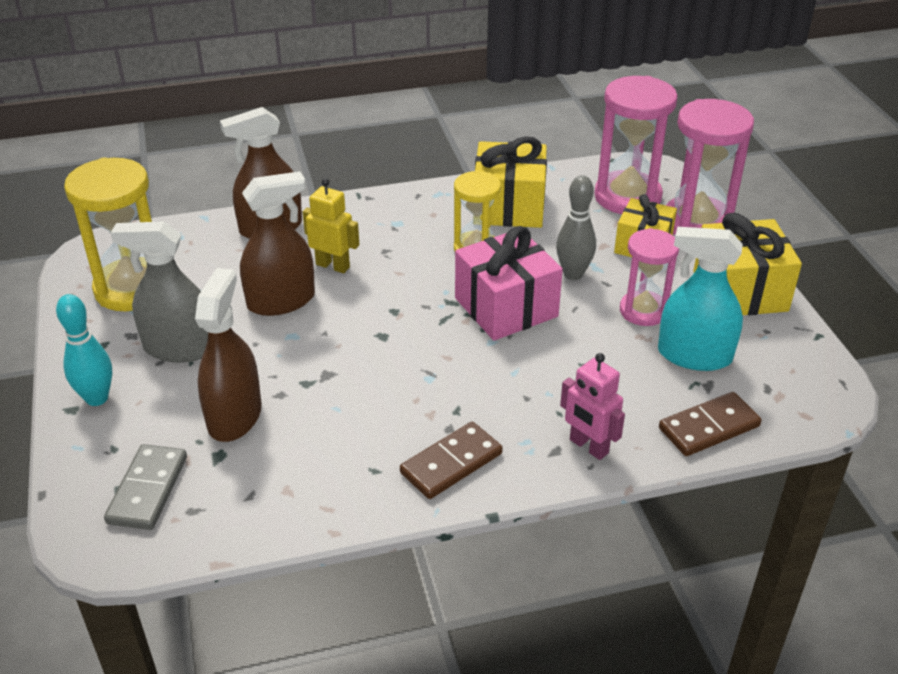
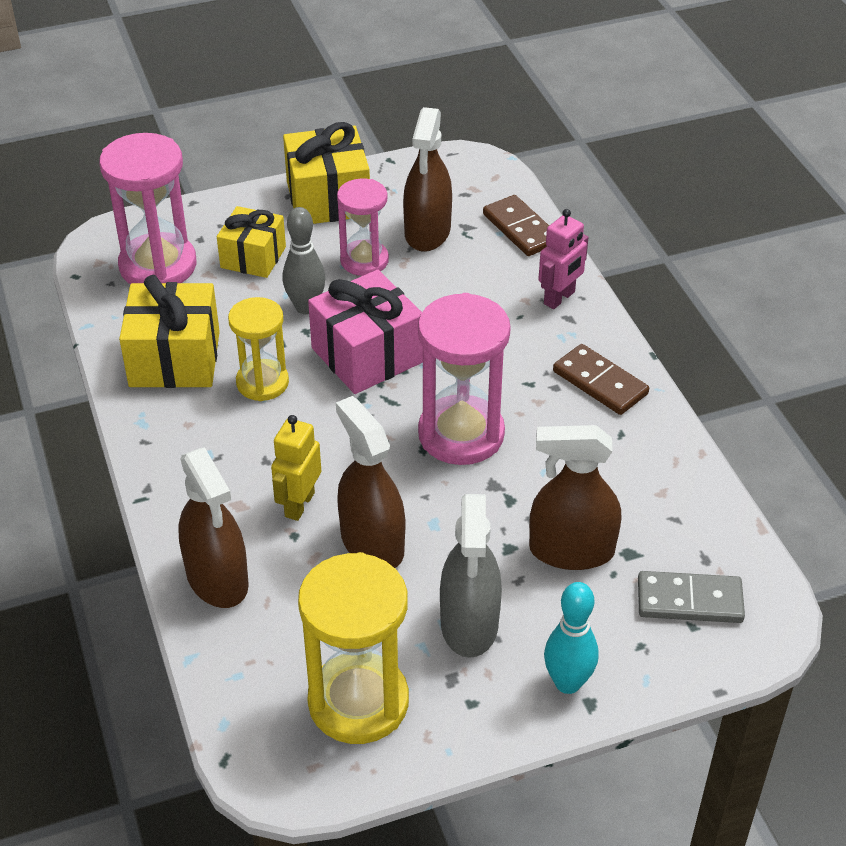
camera: 95 degrees left, 5 degrees up
(694, 355) = (427, 232): turquoise spray bottle -> brown spray bottle
(696, 223) = (210, 219): pink hourglass -> pink hourglass (461, 434)

